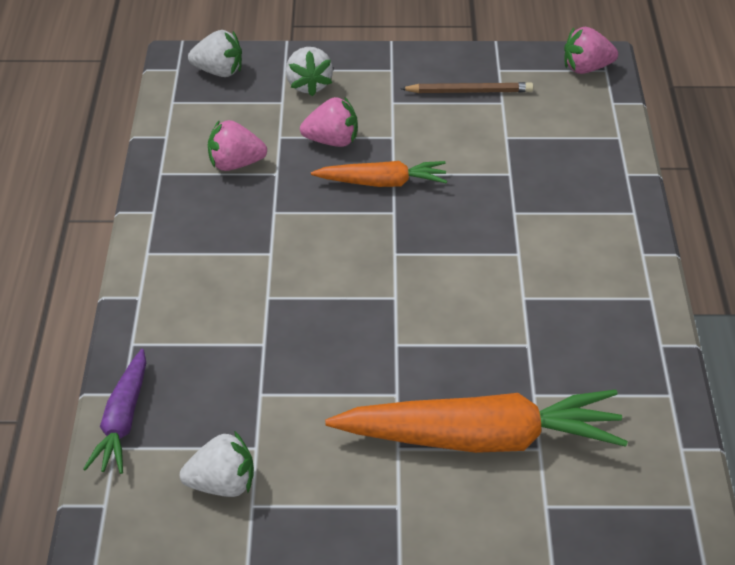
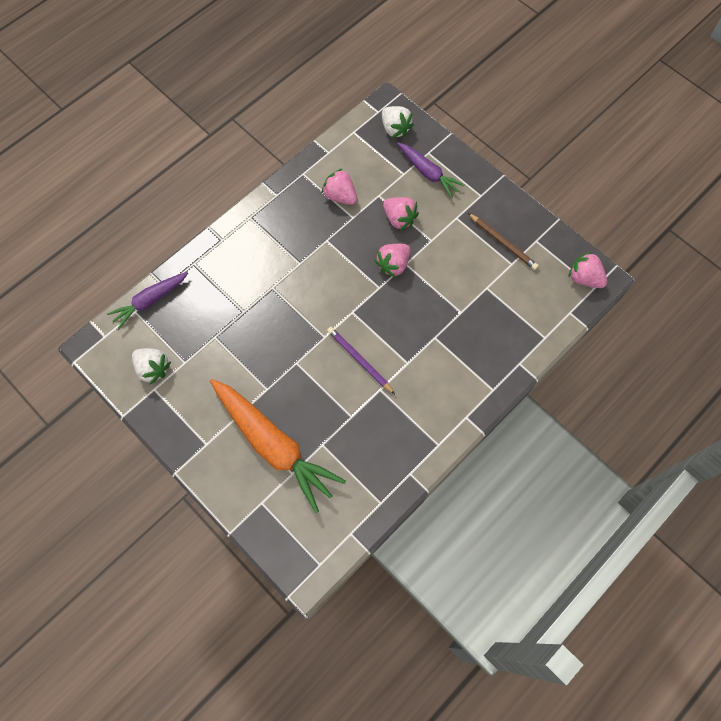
camera: 45 degrees right, 25 degrees up
(308, 85) = (428, 173): white strawberry -> purple carrot
(382, 183) = (393, 265): orange carrot -> pink strawberry
(465, 288) = (359, 360): none -> purple pencil

